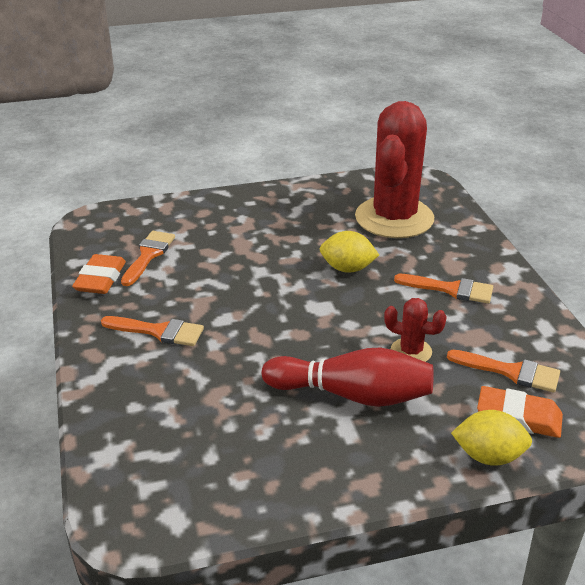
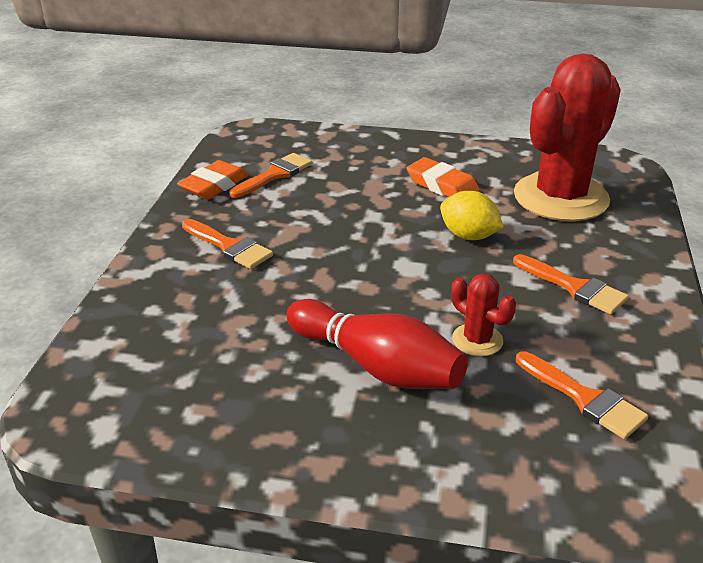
camera: 25 degrees right, 0 degrees up
(488, 456) = (486, 485): yellow lemon -> none
(518, 417) = (557, 453): orange eraser -> orange eraser (442, 185)

